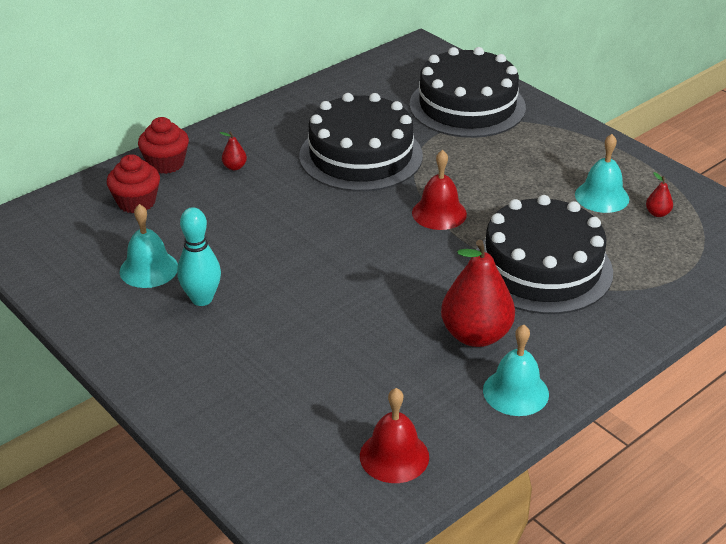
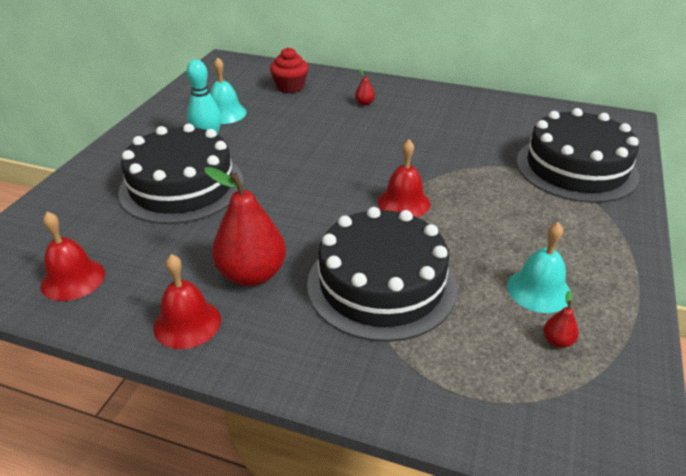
camera: 60 degrees right, 0 degrees up
(166, 163) = (341, 81): red cupcake -> none
(361, 155) = (438, 144): black cake -> black cake (182, 186)
(515, 392) = (187, 323): turquoise bell -> red bell

